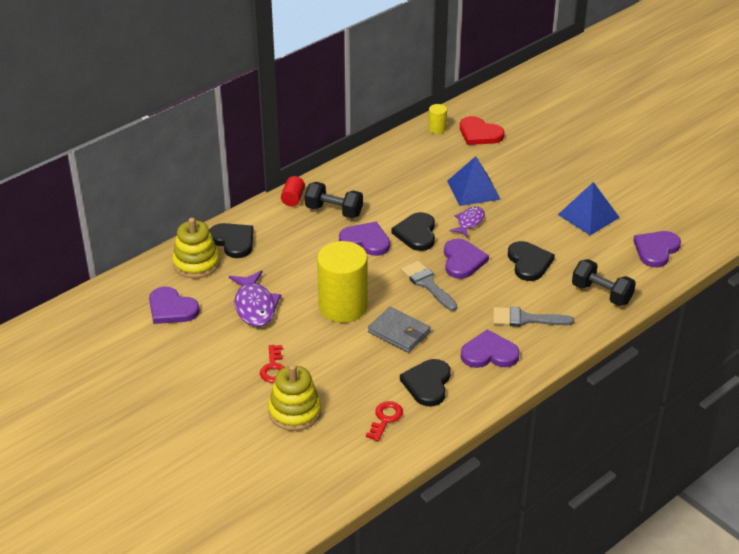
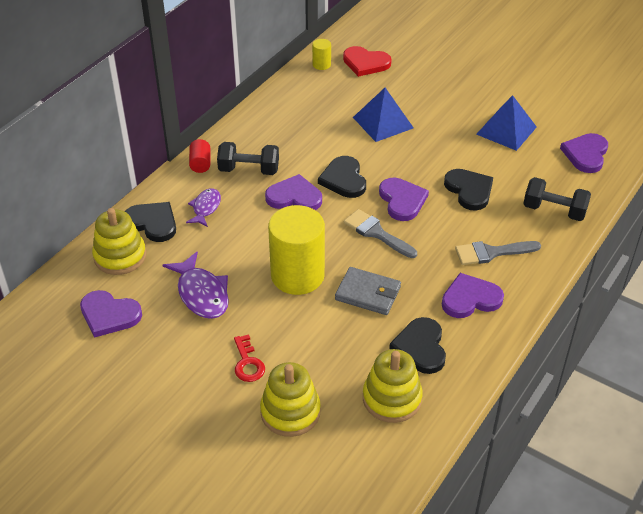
camera: 15 degrees left, 5 degrees up
(385, 419) = (392, 398): red key -> yellow stacking toy
(469, 222) = (392, 157): purple fish -> purple fish (205, 208)

